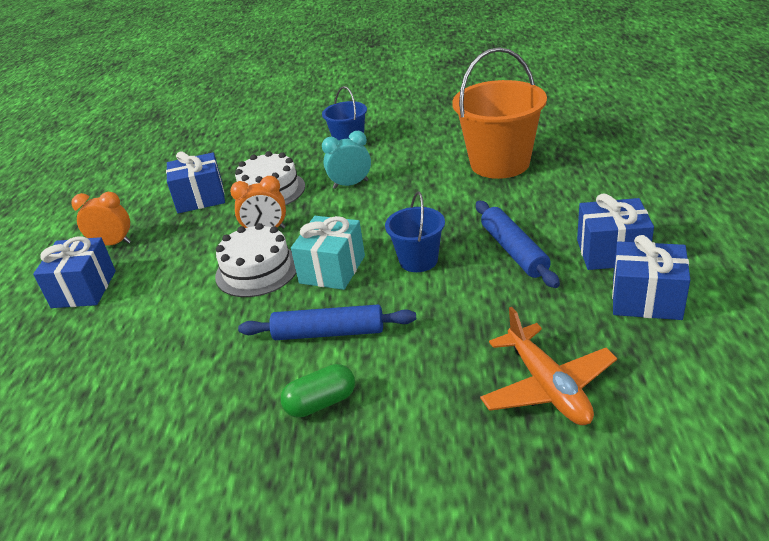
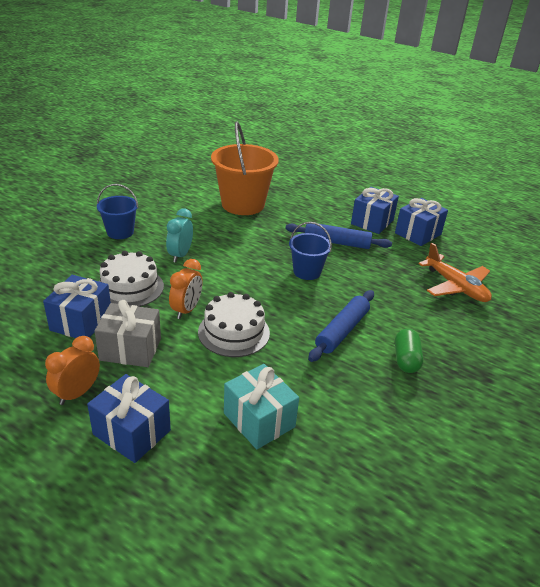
camera: 65 degrees left, 0 degrees up
(184, 236) = (130, 349): none -> grey gift
(332, 269) = (275, 303): turquoise gift -> turquoise gift (259, 420)
(547, 386) = (455, 286): orange plane -> orange plane turned 45 degrees clockwise

